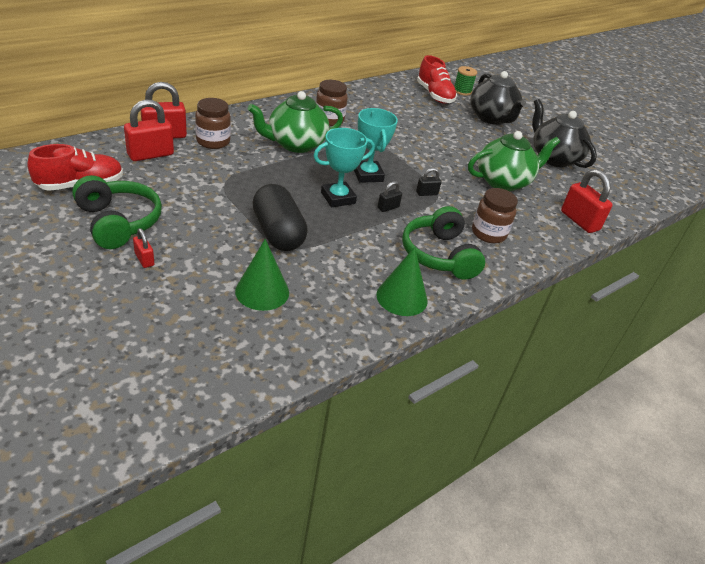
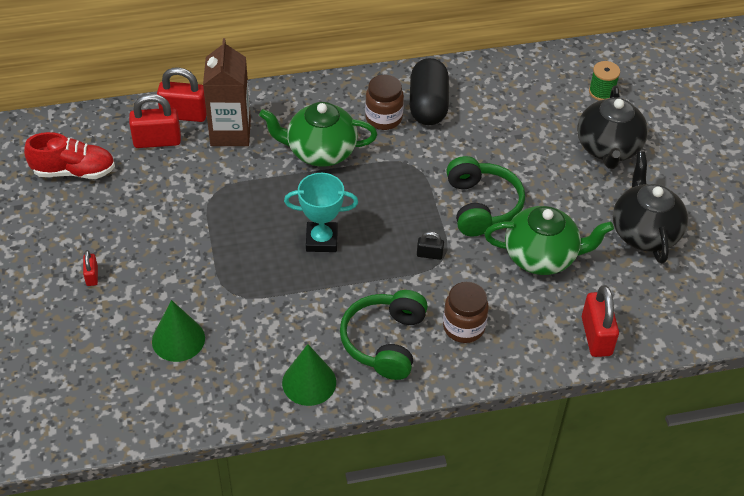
camera: 30 degrees right, 10 degrees up
(118, 222) = (88, 226): green headphones -> green headphones (481, 206)
(213, 141) = (230, 132): brown jar -> brown carton
(278, 233) = (231, 273): black capsule -> black capsule (428, 105)
(368, 175) = (376, 214): turquoise trophy -> none
(388, 207) = (370, 265): black padlock -> none
(434, 95) = (554, 94): red shoe -> none

